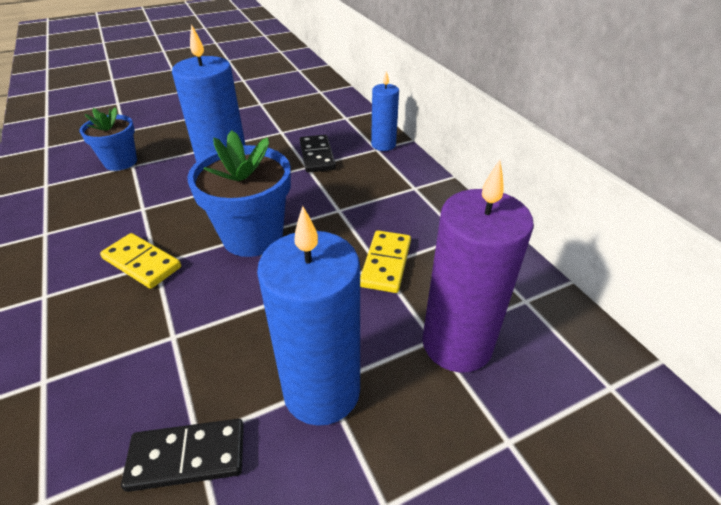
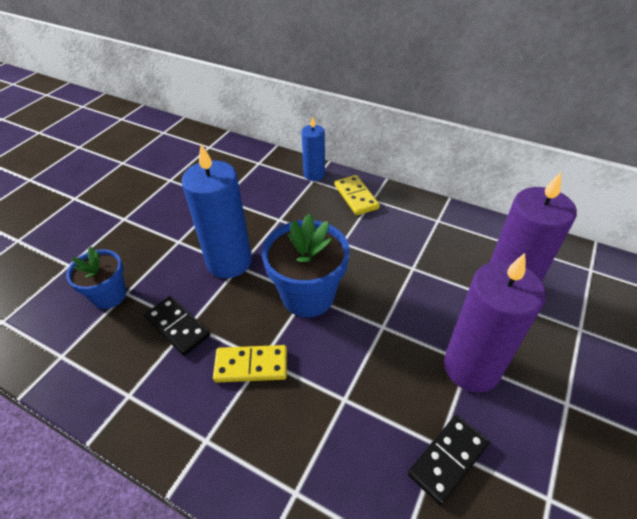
camera: 35 degrees left, 5 degrees up
(317, 156) = (276, 207): black domino -> black domino (177, 327)
(322, 391) = (471, 367): blue candle -> purple candle
(385, 263) = (415, 264): yellow domino -> yellow domino (356, 197)

